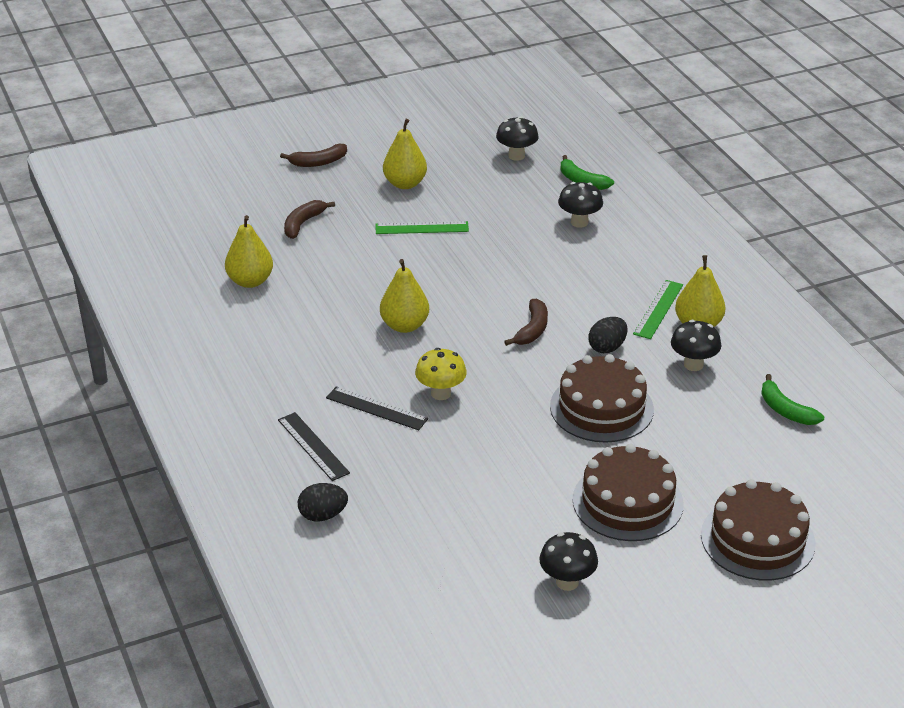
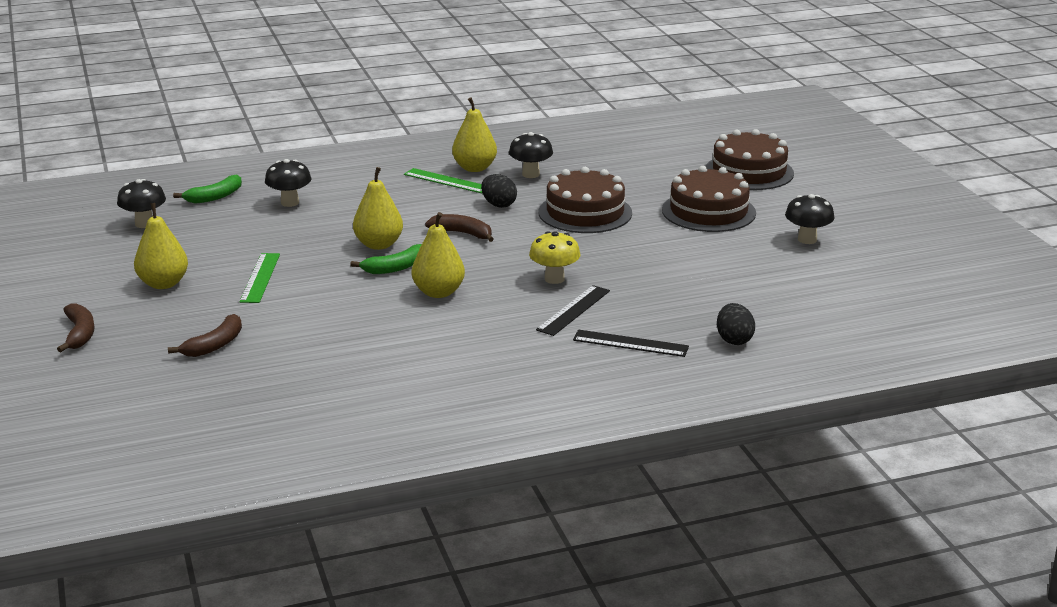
camera: 85 degrees left, 10 degrees down
(250, 281) = (323, 378): yellow pear -> yellow pear (379, 245)
(303, 223) = (215, 345): brown banana -> brown banana turned 90 degrees counterclockwise
(313, 446) = (630, 343): black ruler -> black ruler turned 45 degrees clockwise
(785, 410) = (596, 149): green banana -> green banana (395, 268)

